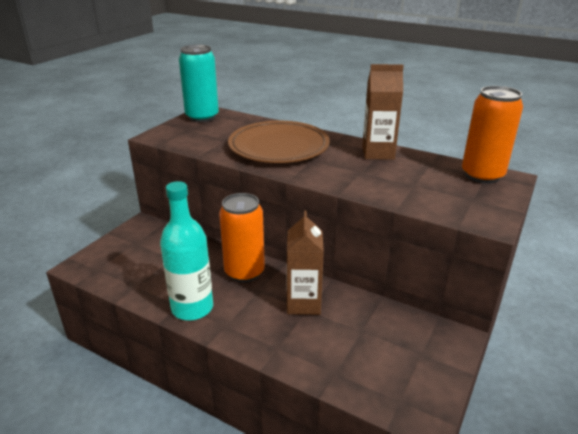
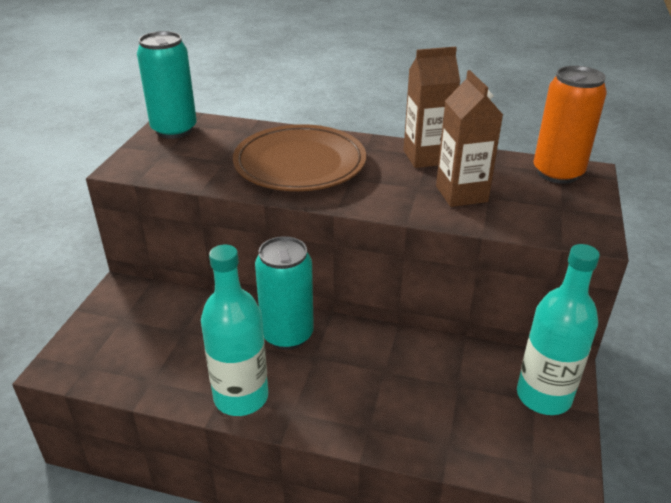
camera: 15 degrees left, 5 degrees up
(244, 272) = (287, 335): orange can -> turquoise can
(303, 303) = (377, 363): brown carton -> brown carton (461, 194)
(430, 352) = (543, 396): none -> turquoise bottle

